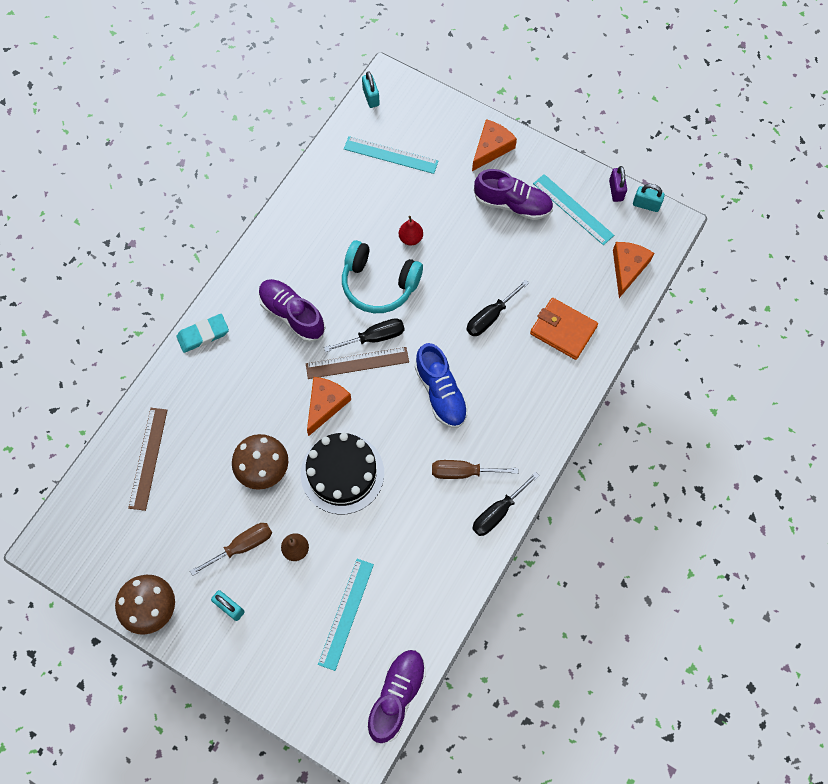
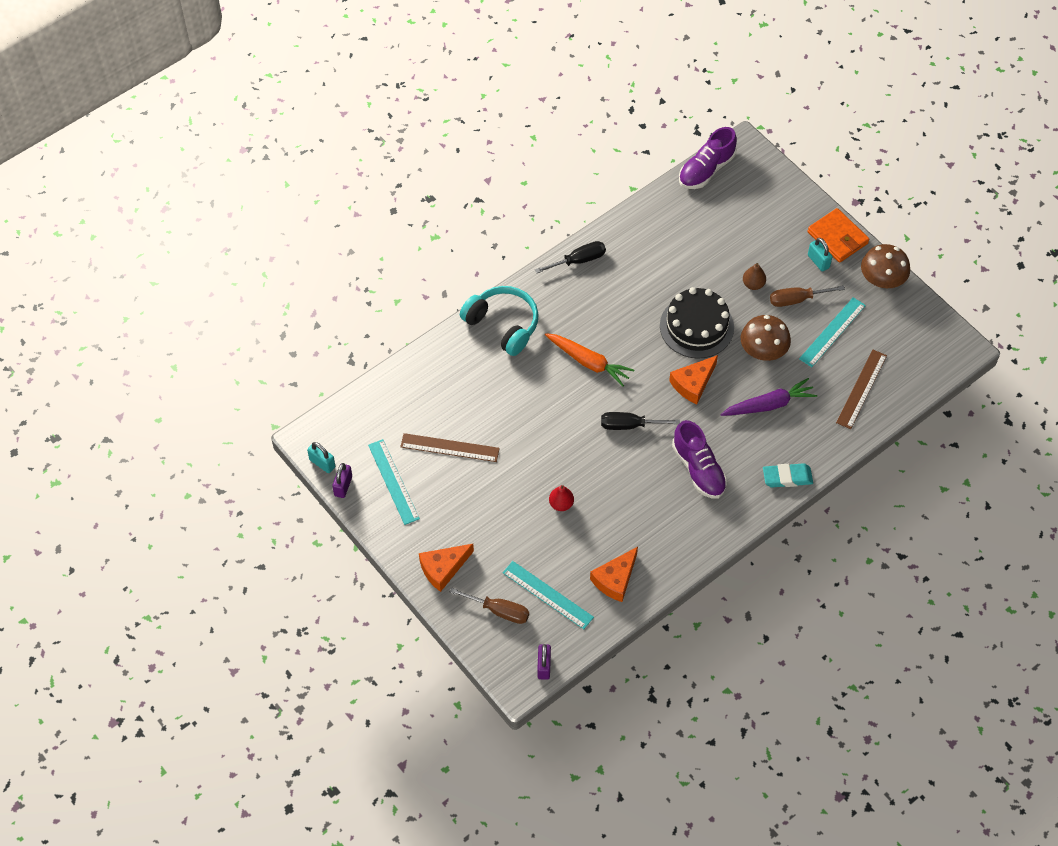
camera: 160 degrees left, 10 degrees down
(241, 407) = (768, 405): none -> purple carrot
(346, 613) = (727, 230): turquoise ruler -> turquoise ruler (832, 332)
(357, 363) = (653, 409): brown ruler -> brown ruler (449, 448)
(371, 97) = (544, 666): turquoise padlock -> purple padlock
(379, 284) = (608, 471): turquoise headphones -> turquoise headphones (503, 325)
(441, 392) = (588, 362): blue shoe -> orange carrot
(463, 472) = (595, 297): brown screwdriver -> brown screwdriver (499, 611)
(490, 317) = (517, 410): black screwdriver -> none
(512, 204) = (449, 505): purple shoe -> none
(563, 330) = (457, 378): orange wallet -> orange wallet (837, 238)
(627, 268) = (371, 412): orange cheese -> orange cheese (615, 579)

